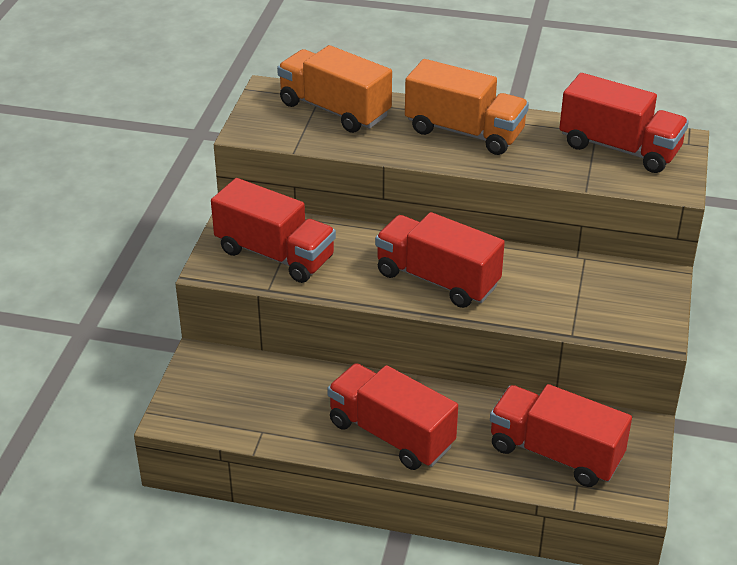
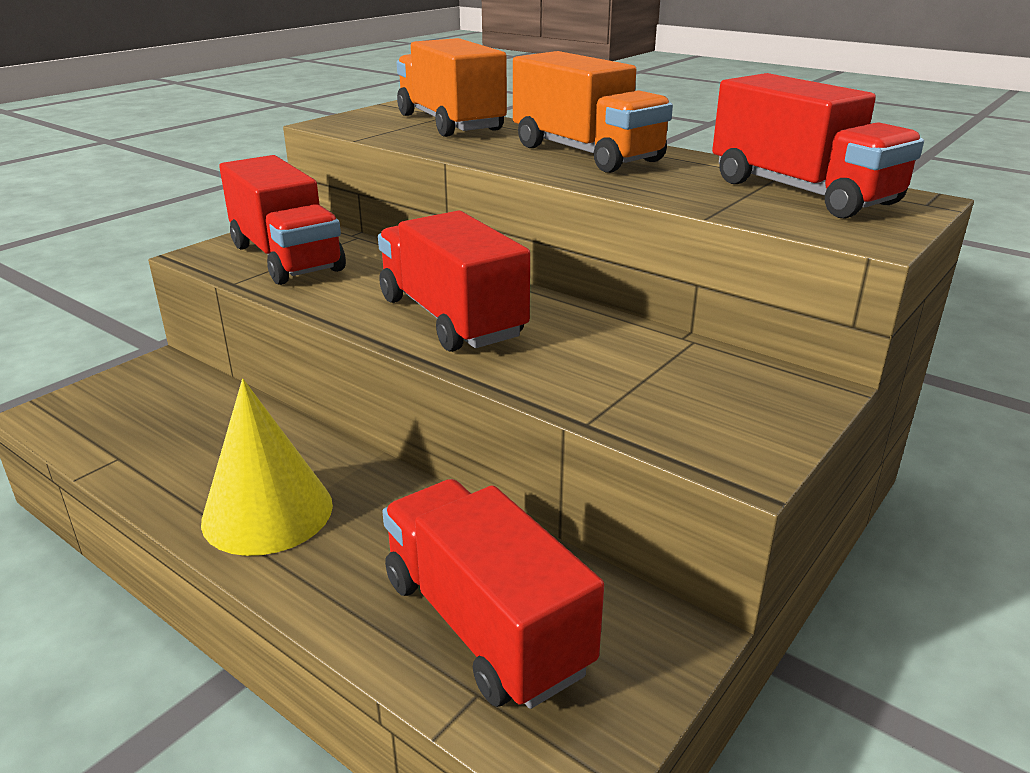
camera: 25 degrees right, 10 degrees down
(391, 434) = (267, 512): red truck -> yellow cone

